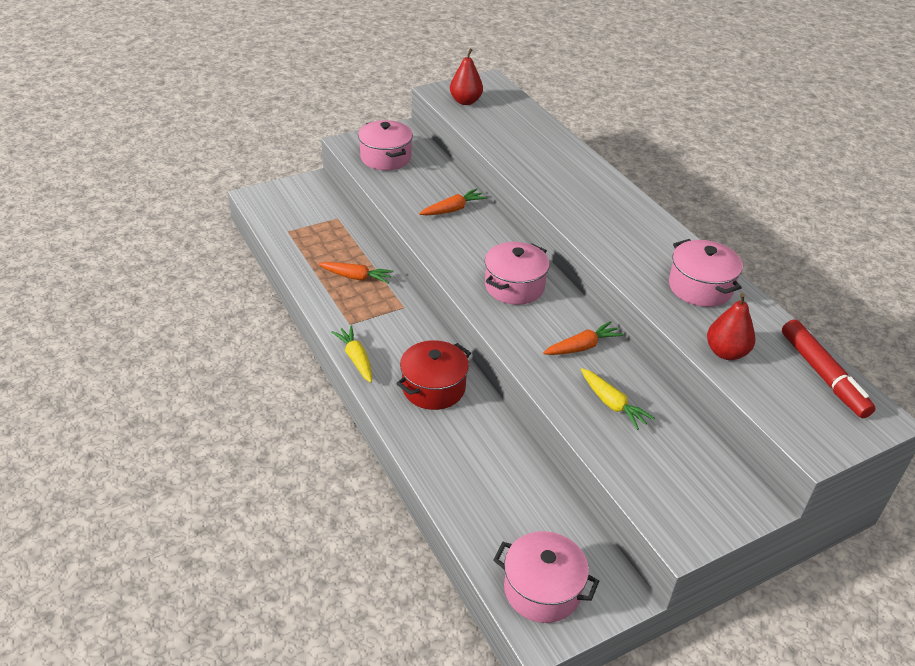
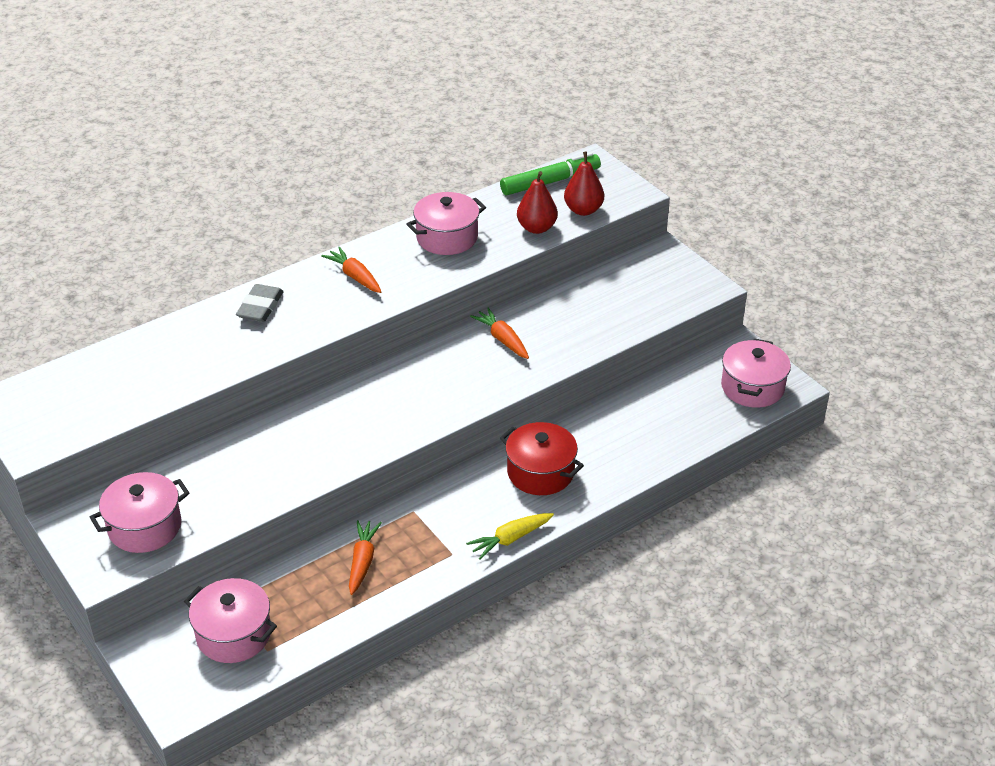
camera: 95 degrees left, 0 degrees up
(453, 209) = (270, 448): orange carrot -> orange carrot (355, 276)
(465, 101) = (64, 419): red pear -> red pear (583, 210)
(514, 286) = (416, 389): pink pot -> pink pot (234, 634)
(588, 179) = (260, 307): none -> grey eraser
(612, 404) = (576, 321): yellow carrot -> none
(823, 375) = (550, 182): red marker -> green marker

